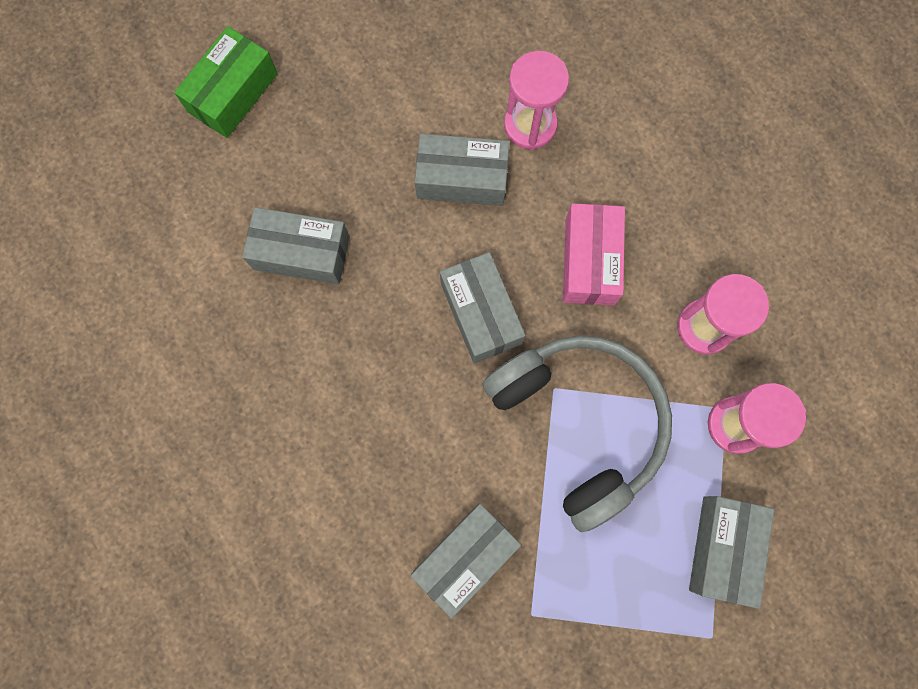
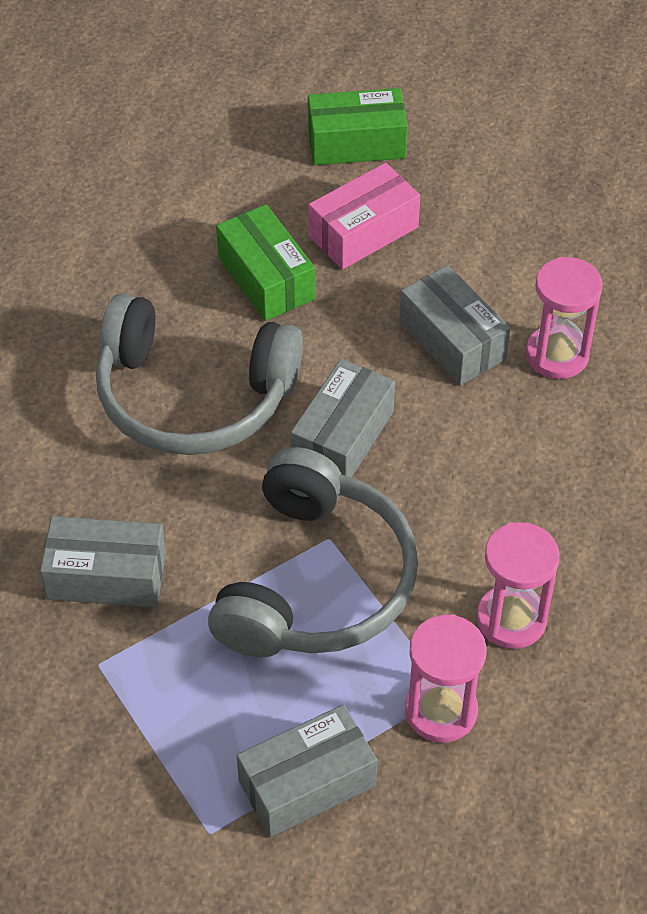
camera: 50 degrees right, 25 degrees down
(301, 253) = (266, 278): grey box -> green box
(363, 383) = (193, 396): none -> grey headphones
(589, 261) = (478, 485): pink box -> pink box (363, 232)

